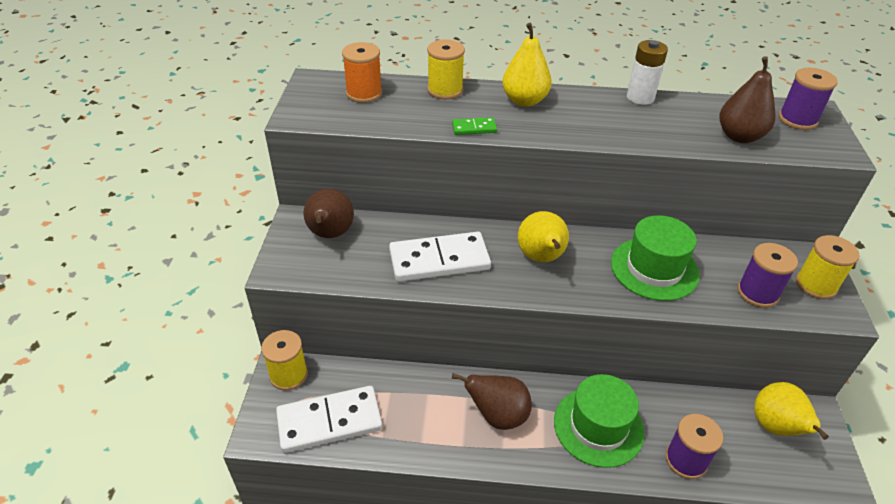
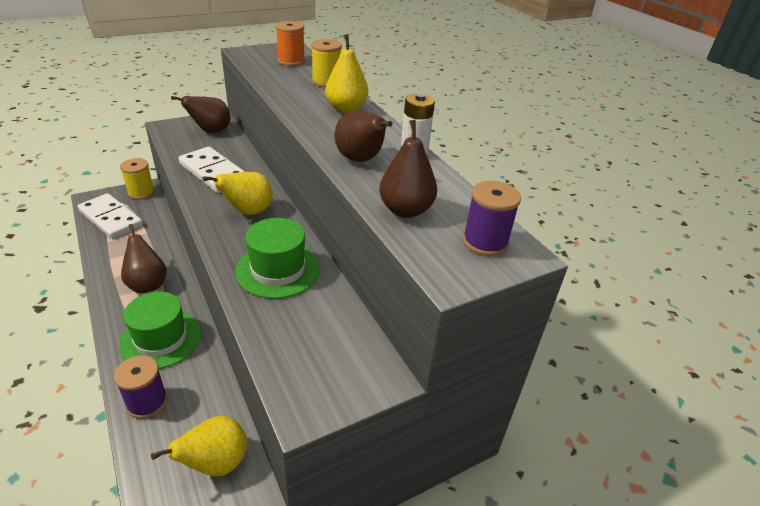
camera: 55 degrees right, 5 degrees down
(474, 128) = (286, 99): green domino -> none
(641, 128) = (361, 160): none -> brown pear
(757, 293) = (290, 340): purple spool -> none
(816, 285) = (335, 383): yellow spool -> none

